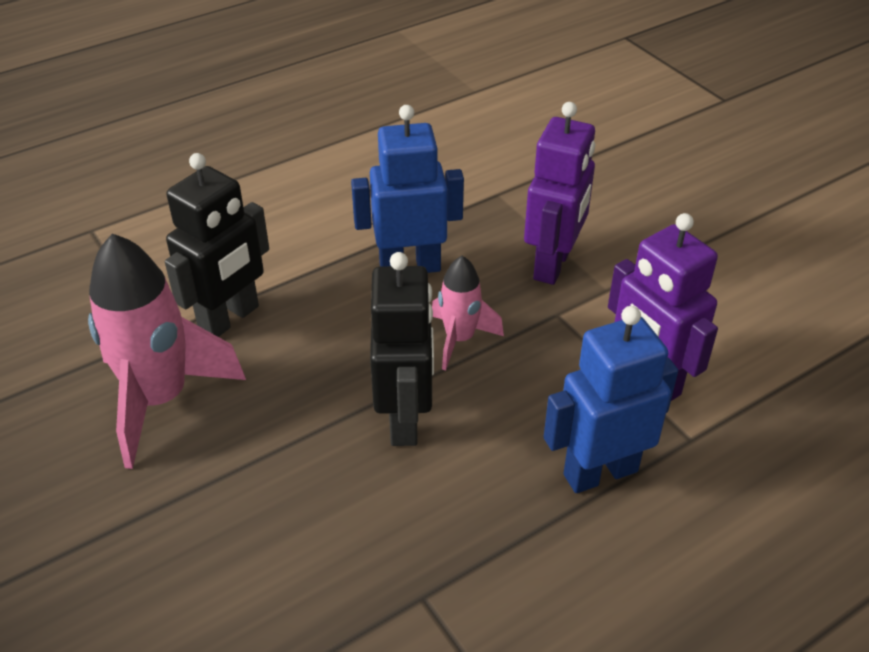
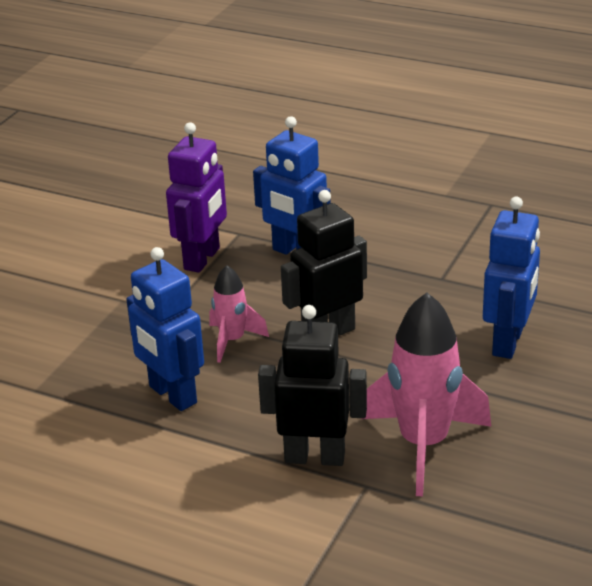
camera: 120 degrees left, 10 degrees down
(230, 579) = (508, 342): none -> blue robot
(553, 265) = (112, 330): purple robot -> none

